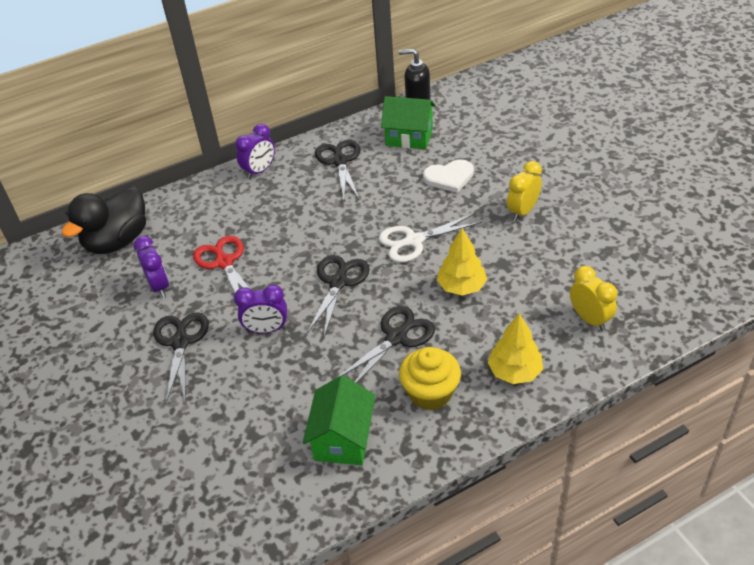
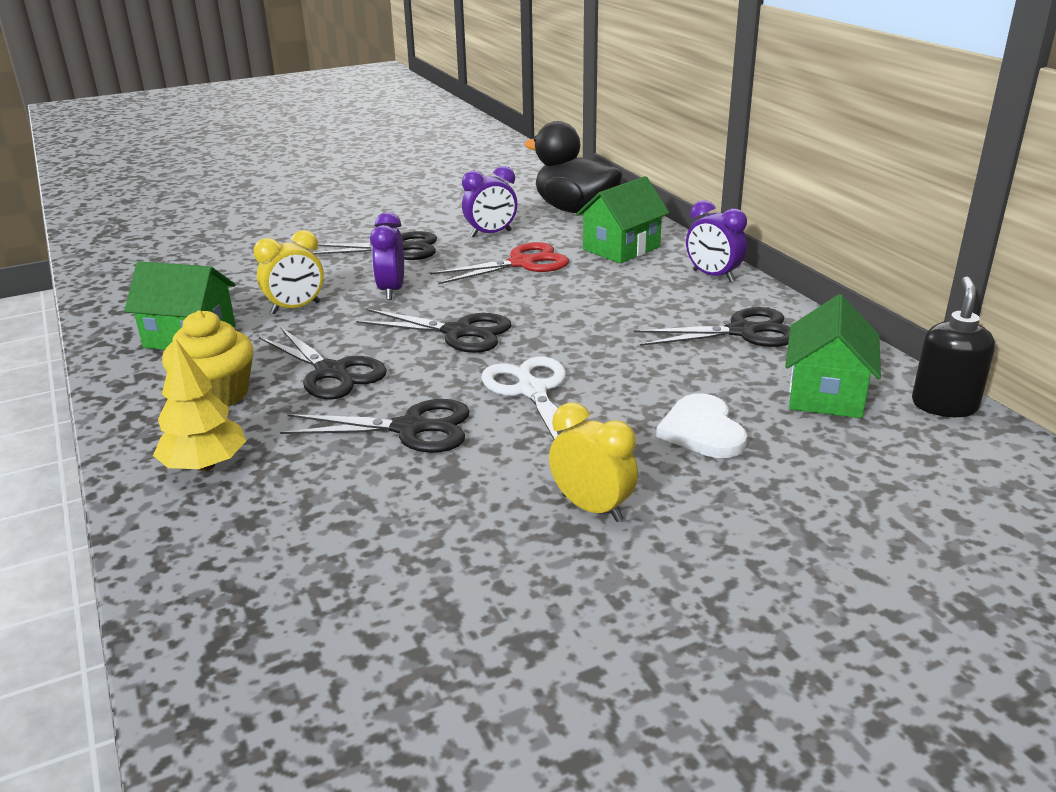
camera: 90 degrees right, 15 degrees down
(204, 213) = (621, 248): none -> green house
(461, 287) = (410, 428): yellow tree -> black scissors
(589, 319) = (269, 559): yellow clock -> yellow clock (295, 308)

